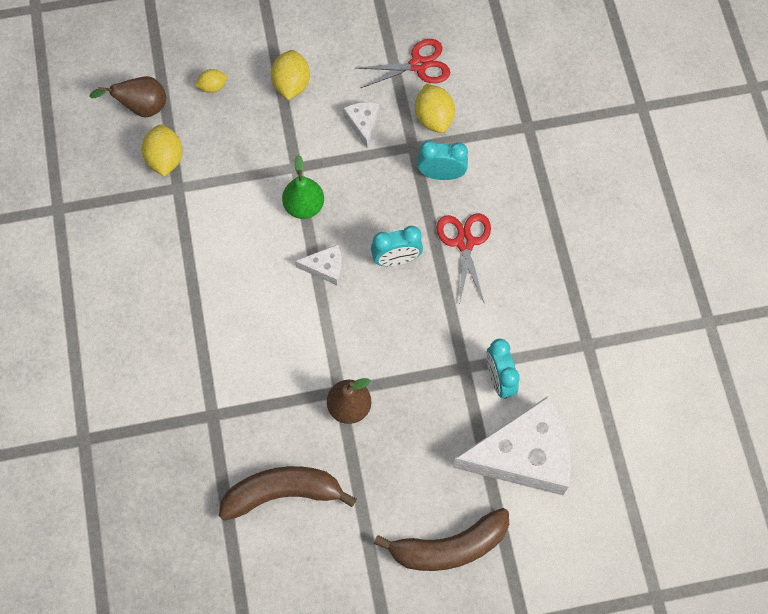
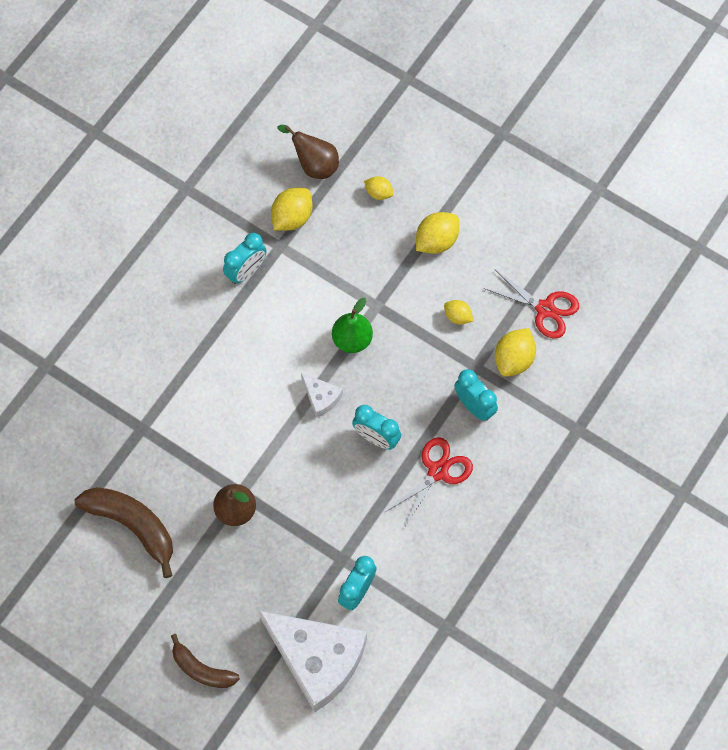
camera: 45 degrees right, 0 degrees up
(171, 228) = (246, 271): none -> turquoise clock
(363, 123) = (457, 316): white cheese -> yellow lemon
(449, 547) = (202, 669): brown banana -> brown banana, size x0.63

